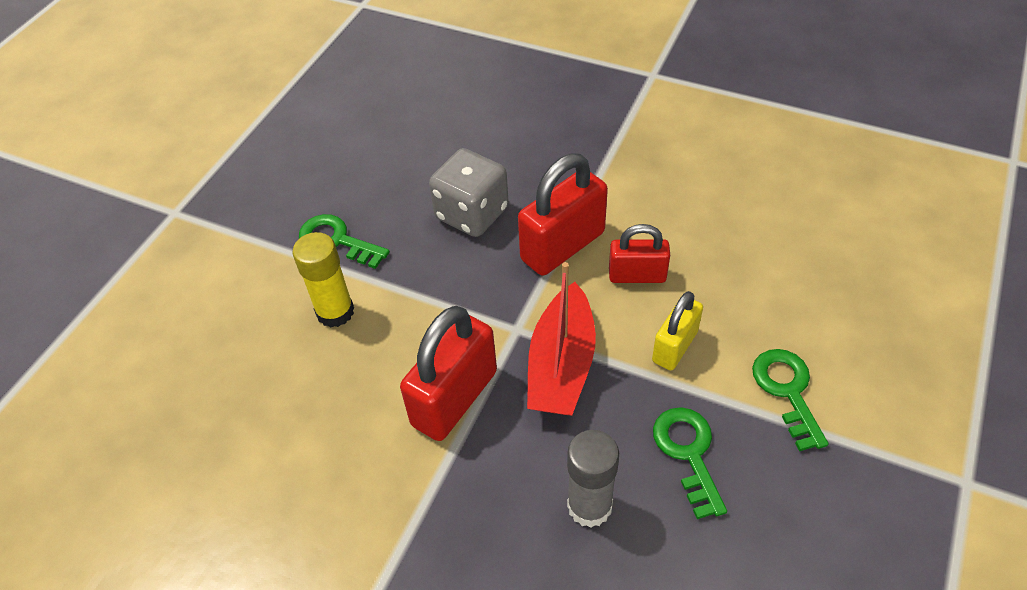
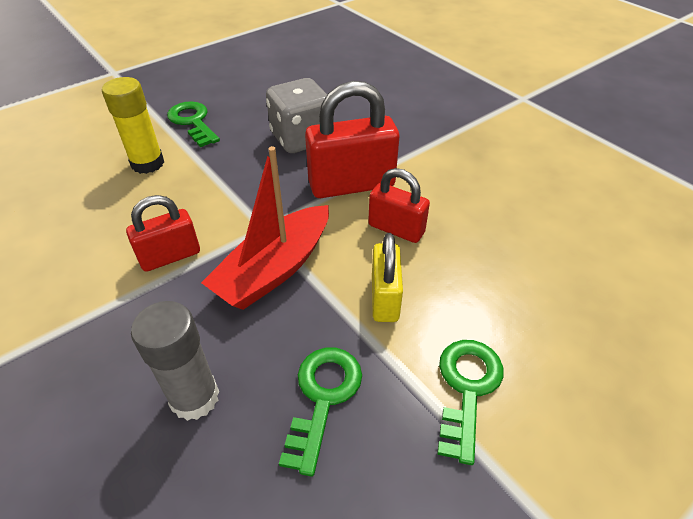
camera: 25 degrees right, 5 degrees down
(455, 398) = (170, 256): red padlock -> red padlock, size x0.61
(675, 346) = (385, 298): yellow padlock -> yellow padlock turned 60 degrees counterclockwise

